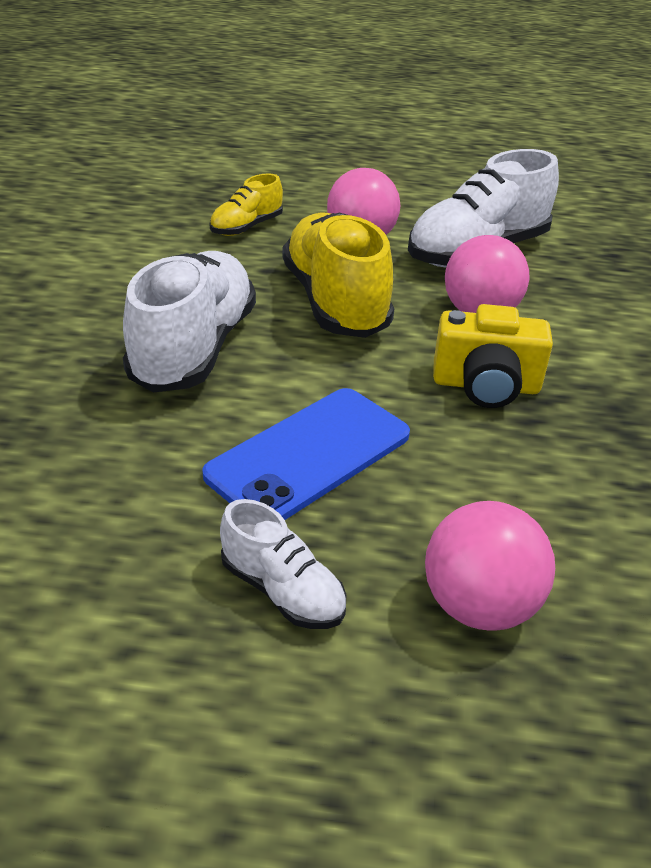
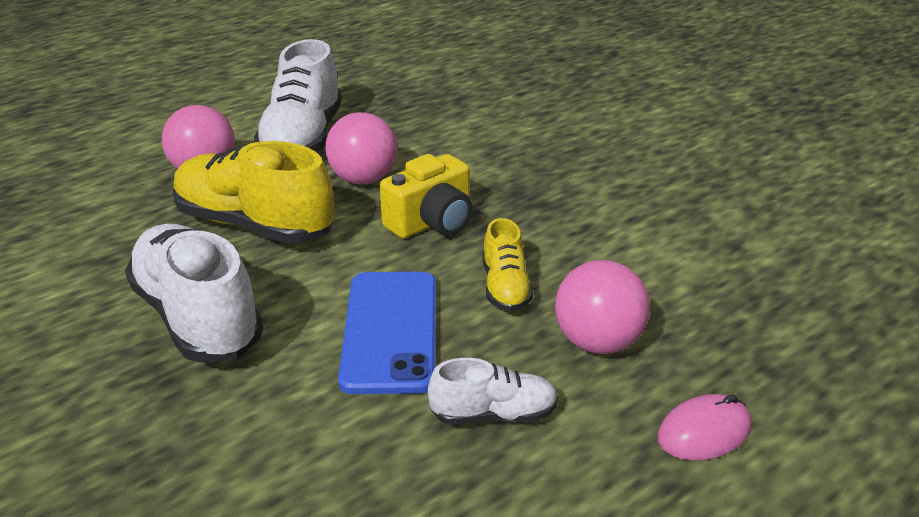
camera: 45 degrees left, 5 degrees down
(246, 227) = (92, 208): yellow shoe -> yellow shoe (505, 287)
(452, 786) = (704, 432): none -> pink mouse

